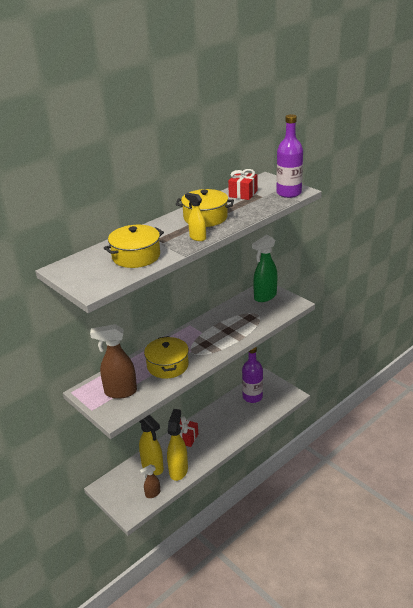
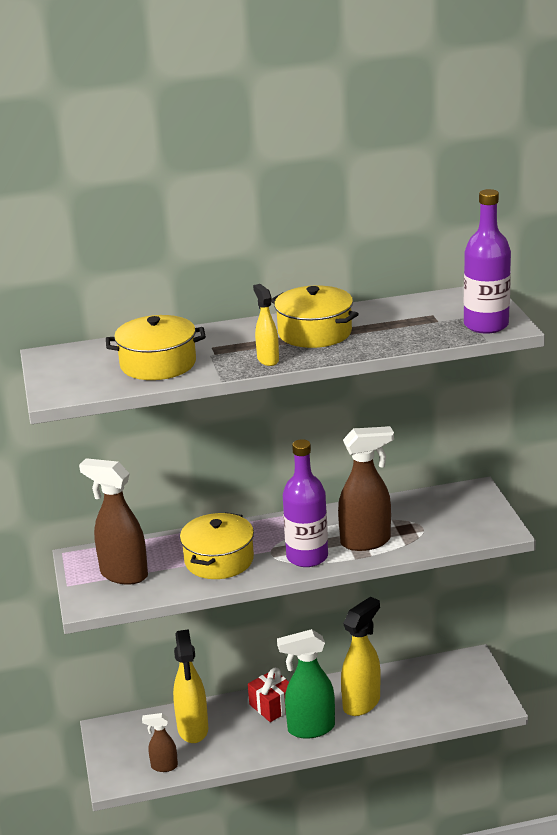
camera: 30 degrees right, 5 degrees down
(178, 470) = (226, 749): yellow spray bottle -> yellow spray bottle (362, 703)
(236, 330) = (366, 542): none -> brown spray bottle
(243, 194) = (413, 310): red gift -> none
(252, 397) = (427, 683): purple bottle -> purple bottle (307, 557)
(265, 296) = (461, 504): green spray bottle -> green spray bottle (310, 729)

